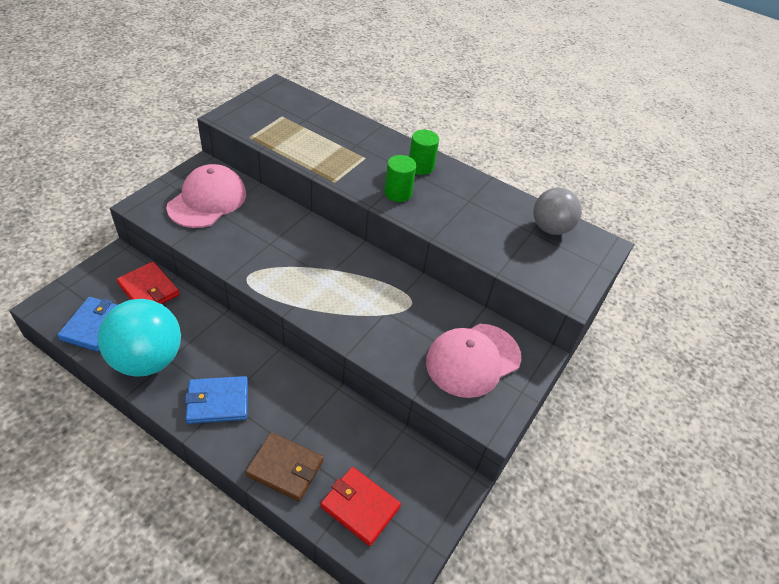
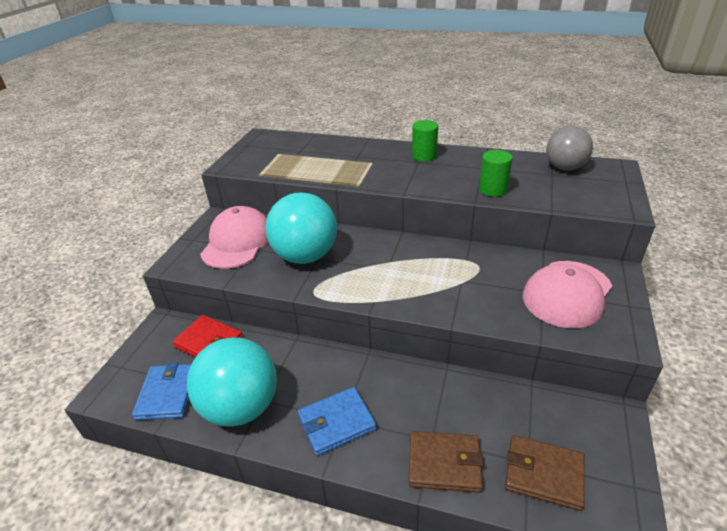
camera: 10 degrees left, 10 degrees down
(260, 237) = (305, 256): none -> turquoise ball
(360, 507) = (544, 474): red wallet -> brown wallet
(398, 193) = (419, 178): green cylinder -> green cylinder (493, 190)

